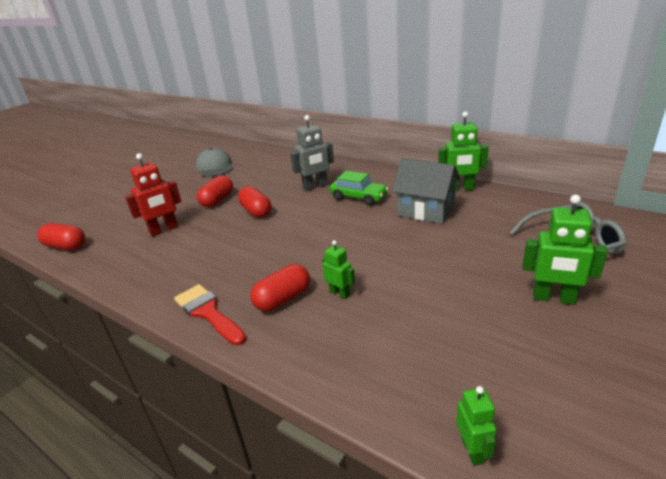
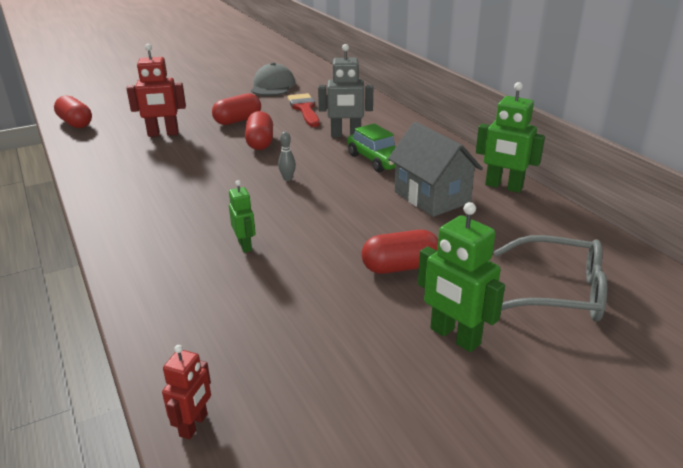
camera: 25 degrees right, 0 degrees up
(208, 312) = (119, 219): red brush -> red brush (304, 109)
(283, 299) = (190, 231): red capsule -> red capsule (400, 267)
(310, 231) = (287, 178): none -> grey bowling pin
(472, 450) = (194, 425): green robot -> red robot

